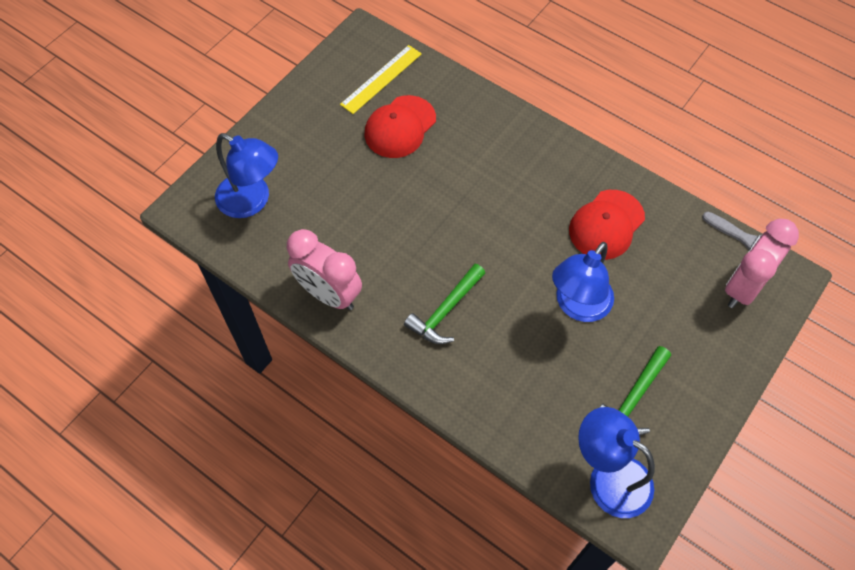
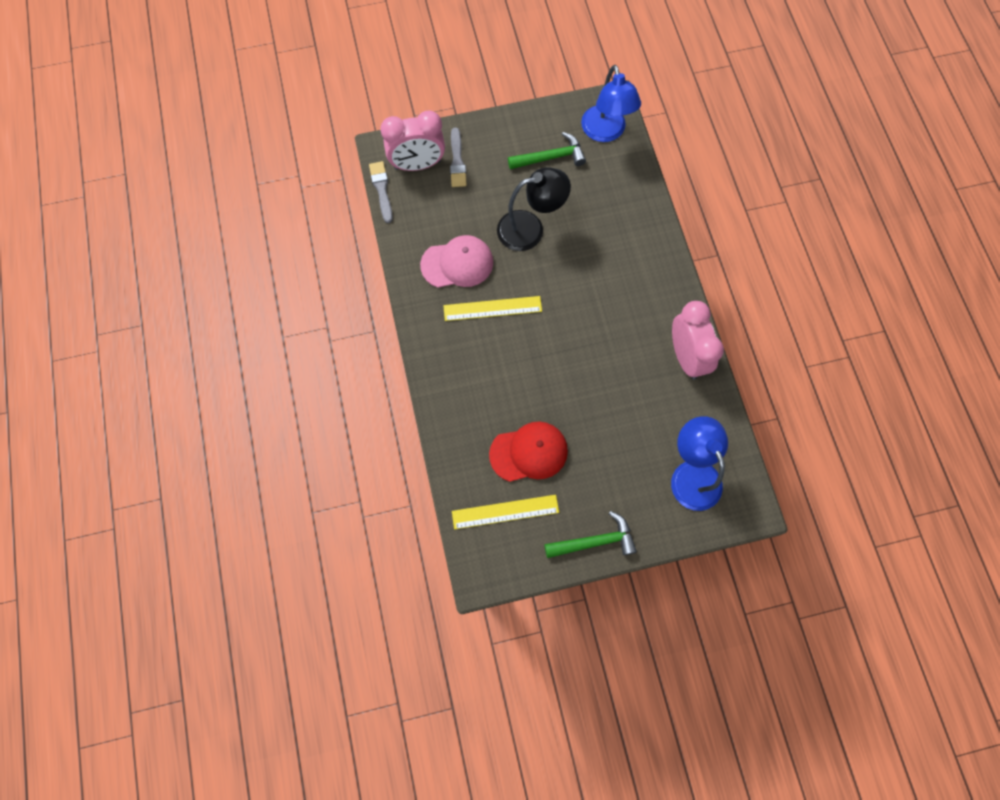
camera: 140 degrees left, 10 degrees up
(445, 311) = (617, 287): green hammer -> green hammer (595, 541)
(537, 210) = (492, 308): none -> yellow ruler
(577, 306) = (530, 228): blue lamp -> black lamp
(606, 225) = (457, 263): red cap -> pink cap
(714, 320) = (457, 161): none -> grey brush

